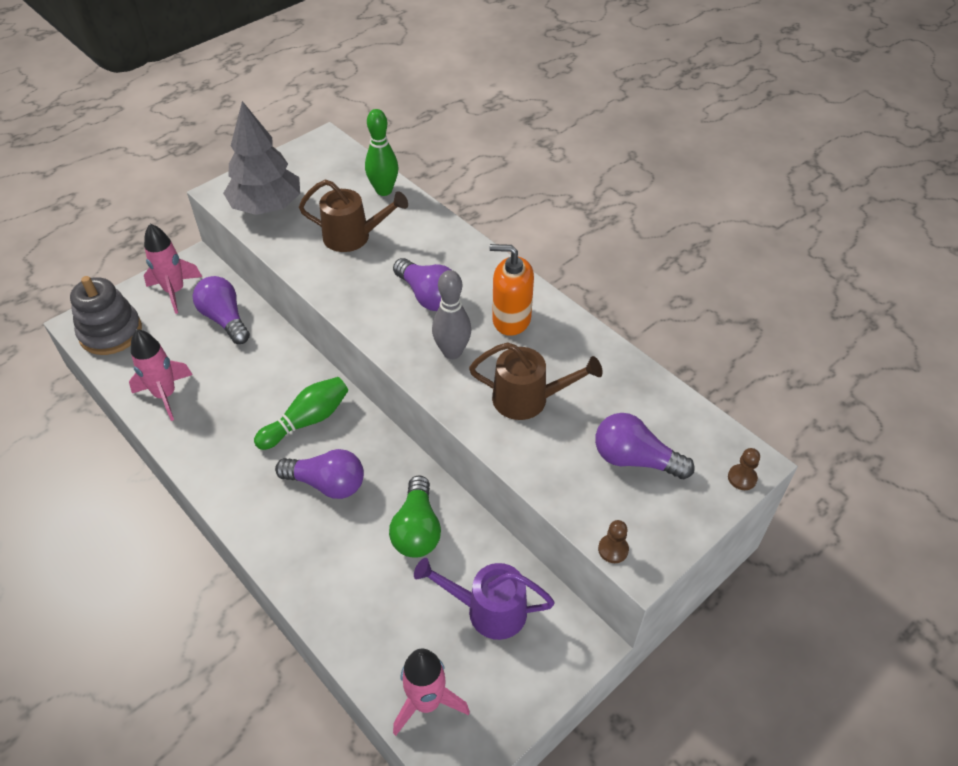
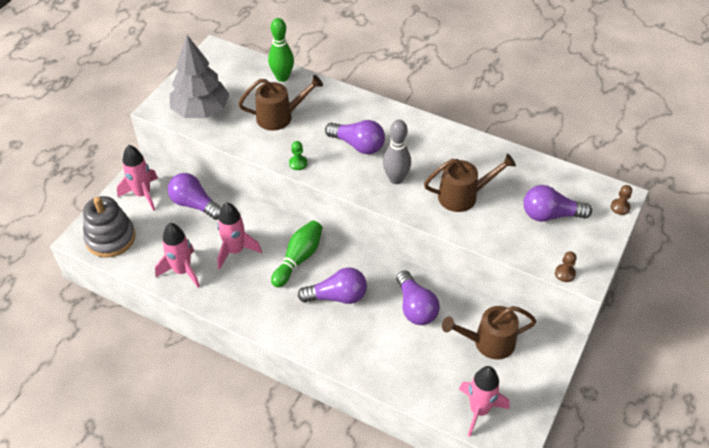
camera: 20 degrees left, 0 degrees up
(238, 389) = (235, 251): none -> pink rocket
(342, 299) = (298, 163): none -> green pawn
(417, 529) = (415, 307): green light bulb -> purple light bulb
(487, 610) = (488, 342): purple watering can -> brown watering can
(511, 319) = (423, 146): orange soap dispenser -> none

